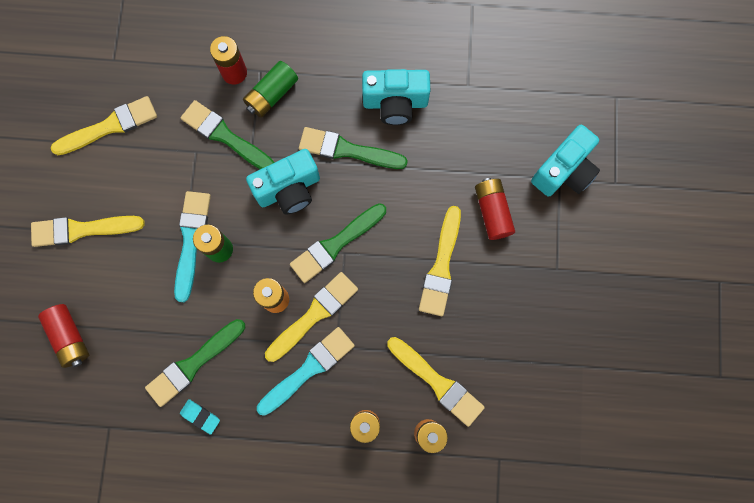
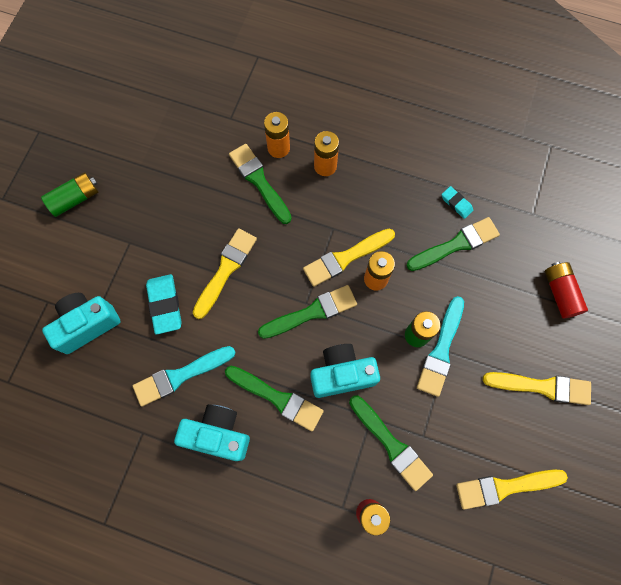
camera: 165 degrees left, 5 degrees down
(272, 94) = (336, 477): green battery -> green battery (75, 199)
(308, 369) = (360, 217): turquoise brush -> turquoise brush (180, 376)
(437, 382) = (259, 181): yellow brush -> green brush
(492, 212) = (165, 305): red battery -> turquoise eraser

